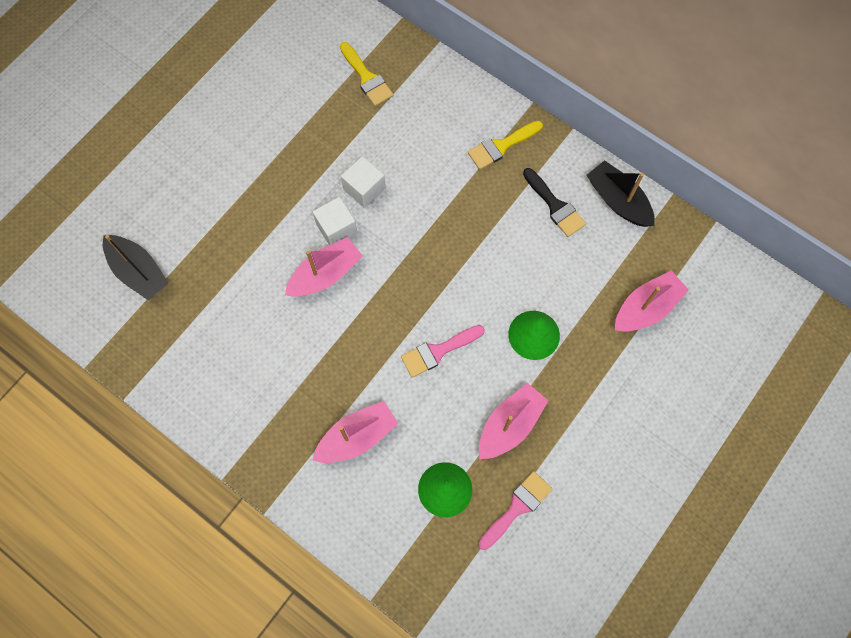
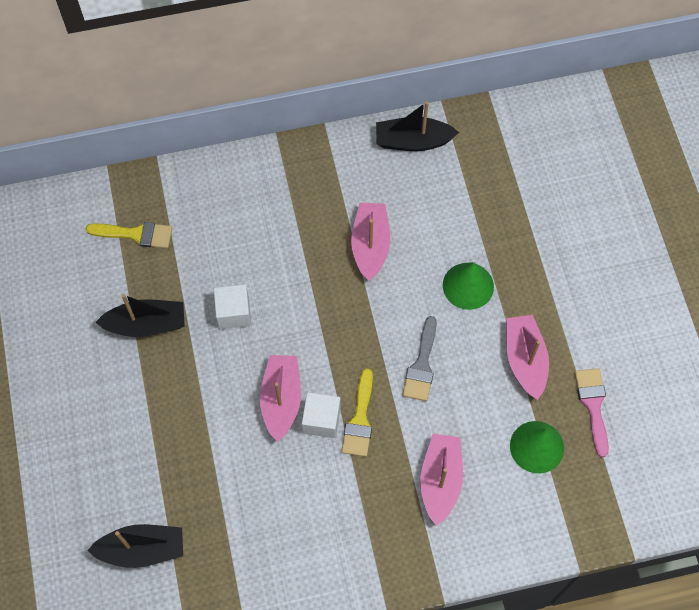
camera: 50 degrees left, 5 degrees down
(305, 140) = (146, 324): none -> black boat
(336, 228) = (249, 360): white cube -> white cube (321, 420)
(438, 351) = (421, 365): pink brush -> grey brush
(501, 146) = (292, 184): yellow brush -> yellow brush (359, 419)
(555, 206) = (377, 187): black brush -> none
(646, 308) = (514, 192): pink boat -> pink boat (370, 245)

